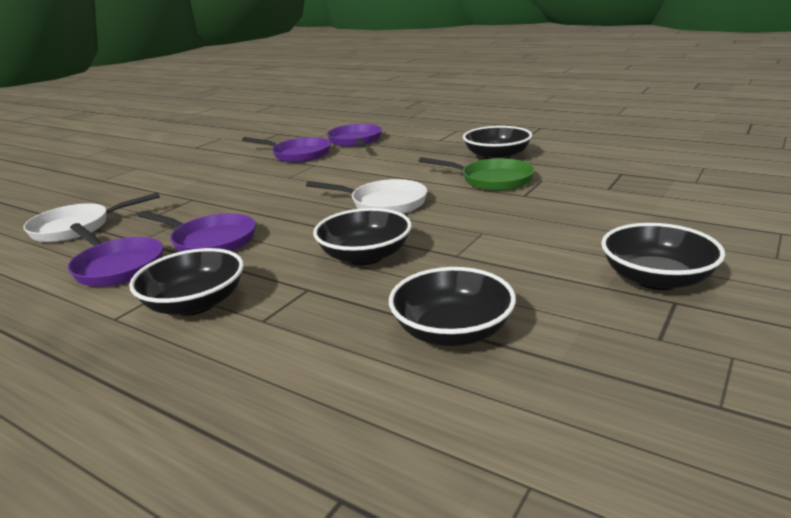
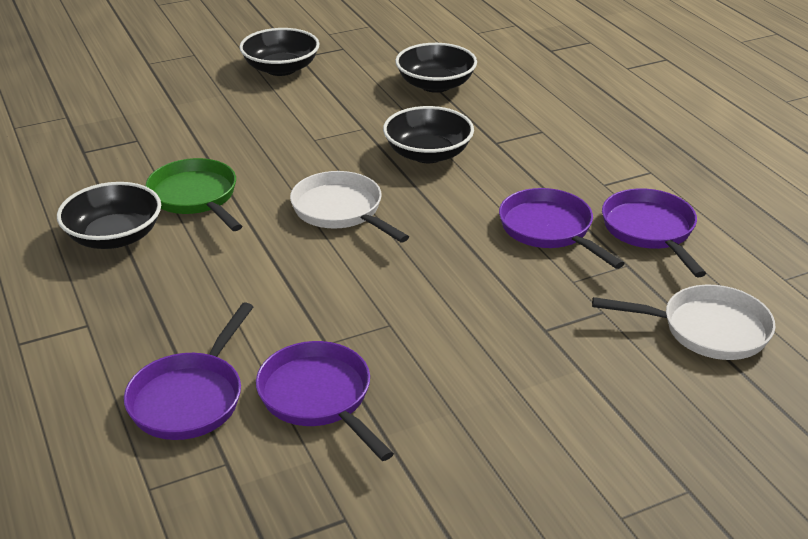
camera: 150 degrees left, 10 degrees up
(195, 304) = (585, 161): black bowl -> none

